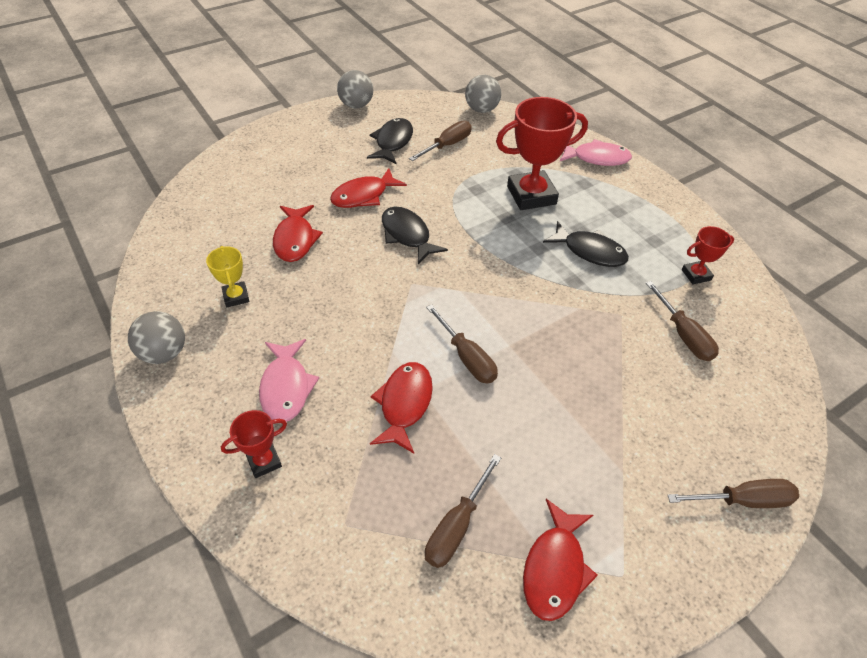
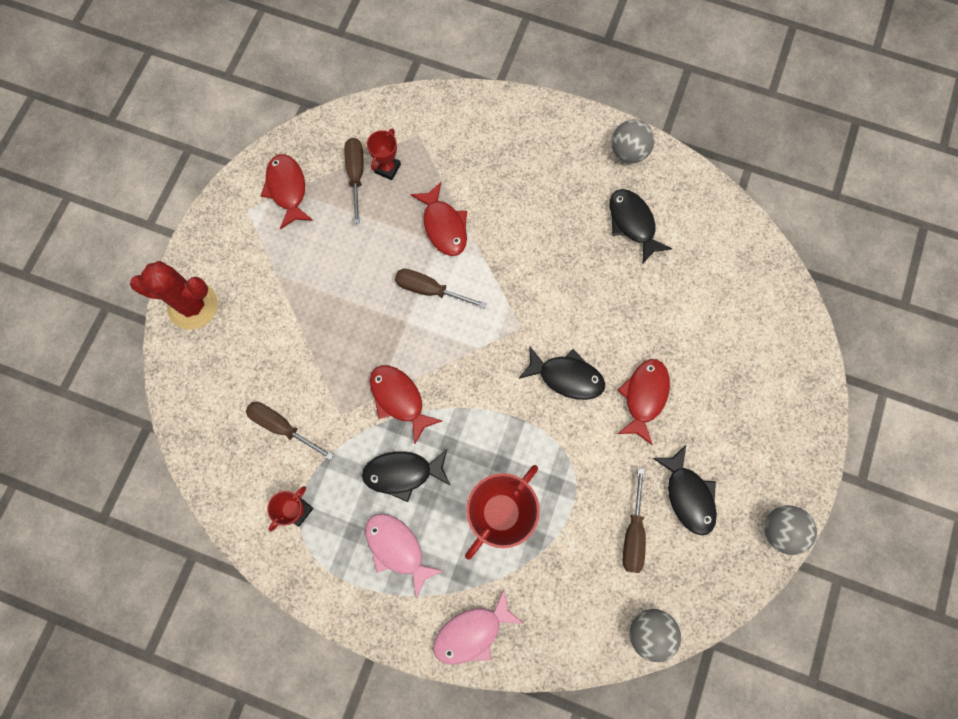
camera: 145 degrees right, 25 degrees up
(236, 297) = (633, 223): yellow trophy -> black fish
(264, 461) = (494, 135): red trophy -> red trophy (387, 168)
(286, 387) = (528, 185): pink fish -> pink fish (397, 548)
(295, 239) = (648, 305): red fish -> red fish (399, 399)
(742, 500) = (193, 305): brown screwdriver -> red cactus

